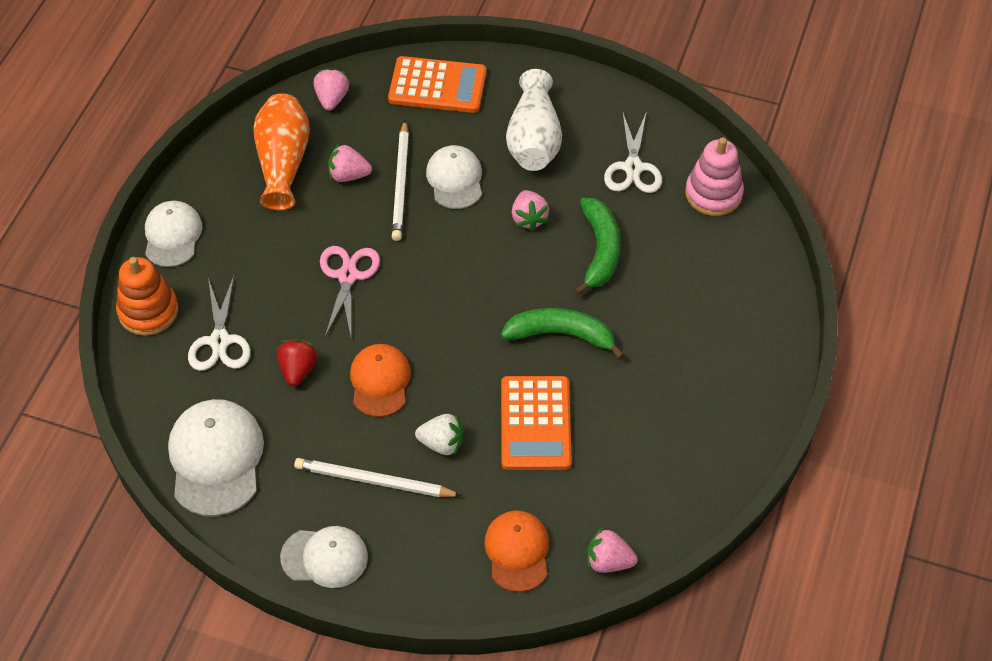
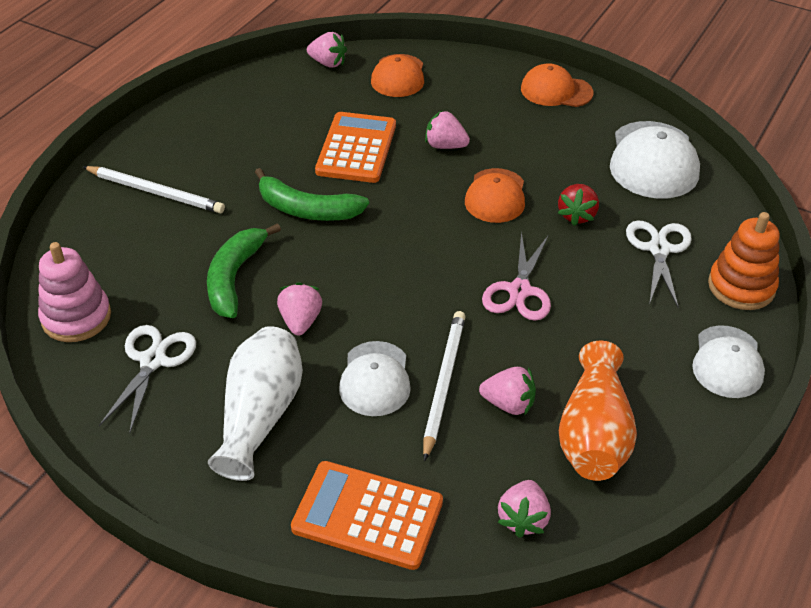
camera: 170 degrees left, 10 degrees down
(324, 557) = (556, 91): white cap -> orange cap
(374, 481) = (510, 129): white pencil -> white pencil (156, 192)
(441, 443) = (445, 146): white strawberry -> pink strawberry

